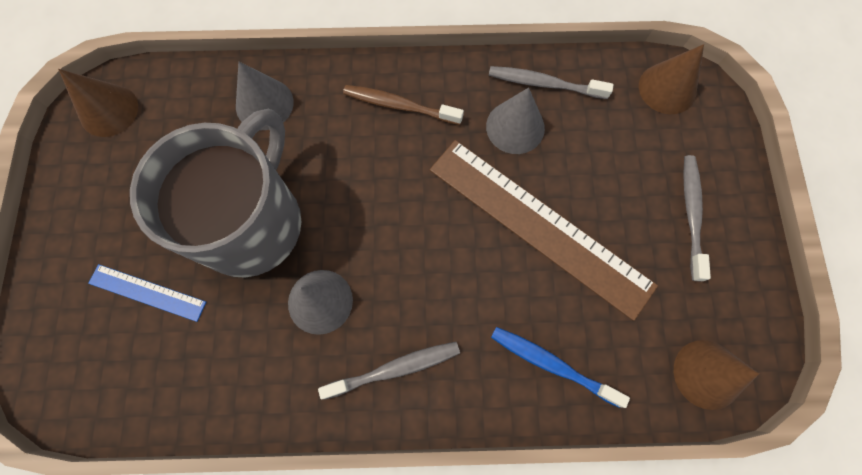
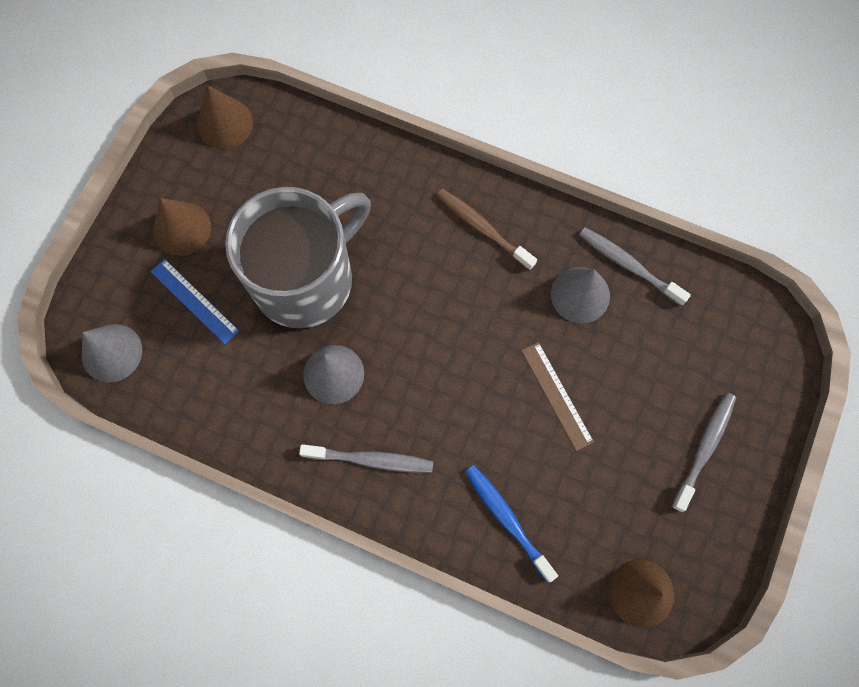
camera: 25 degrees right, 0 degrees up
(264, 104) = (362, 175): grey cone -> grey cone (112, 352)
(539, 226) = (557, 395): brown ruler -> brown ruler, size x0.47
(667, 88) = (746, 321): brown cone -> brown cone (182, 228)

